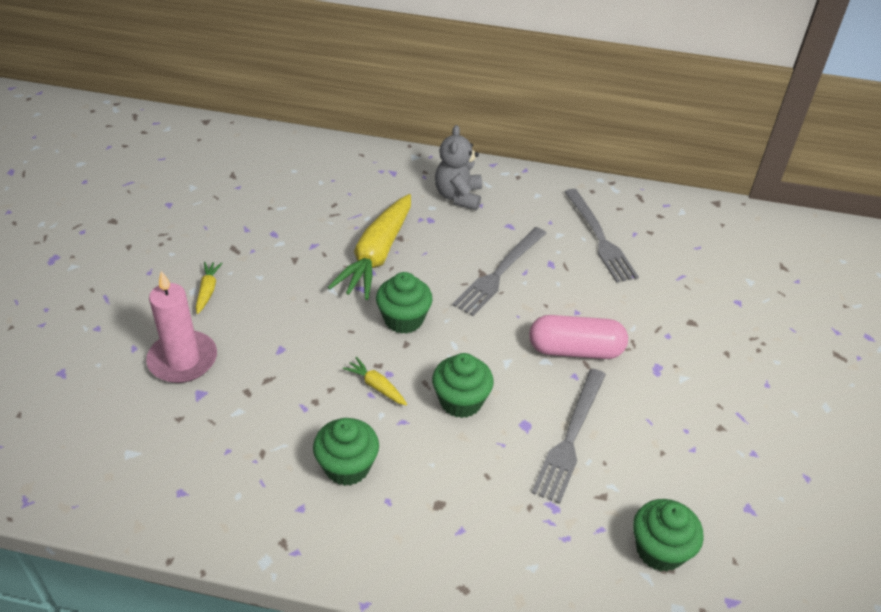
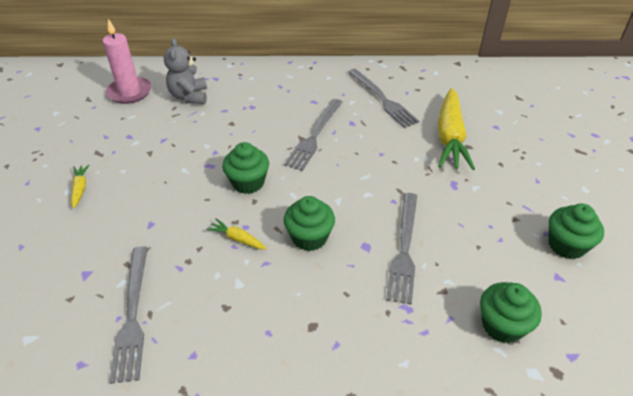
camera: 10 degrees left, 0 degrees up
(183, 360) = (66, 248): pink candle -> pink candle (129, 92)
(243, 450) = (132, 315): none -> grey fork
(347, 467) = (226, 310): green cupcake -> green cupcake (566, 245)
(377, 255) = (216, 139): yellow carrot -> yellow carrot (450, 137)
(458, 196) = (269, 87): grey teddy bear -> grey teddy bear (189, 97)
(575, 350) = (388, 182): pink capsule -> none

